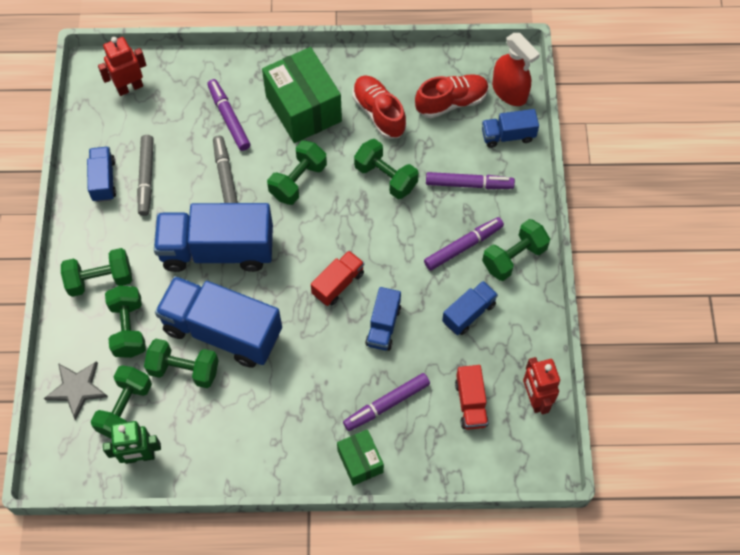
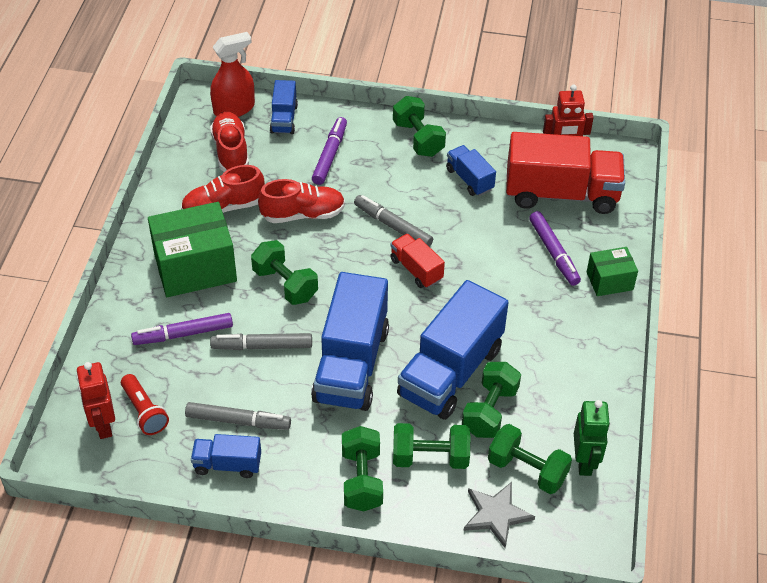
camera: 80 degrees left, 15 degrees down
(146, 111) = (144, 412): none -> red flashlight
(383, 326) = (470, 242): blue truck -> none
(385, 177) = (303, 214): green dumbbell -> red shoe
(388, 255) = (393, 226): none -> grey marker
(463, 246) = (397, 171): purple marker -> none
(470, 403) = (561, 194): red truck -> red truck, size x2.03

